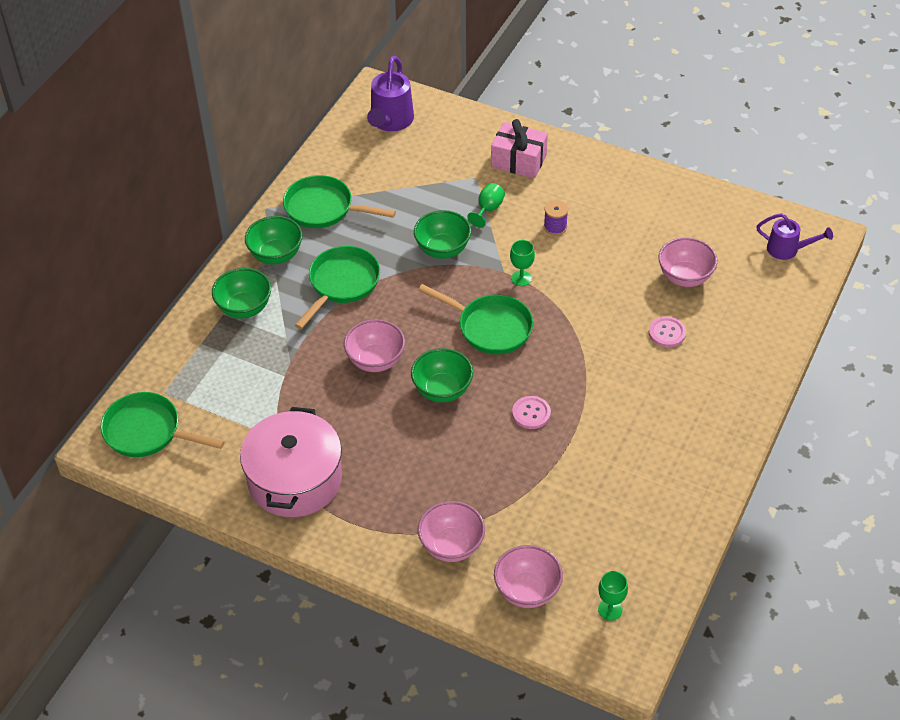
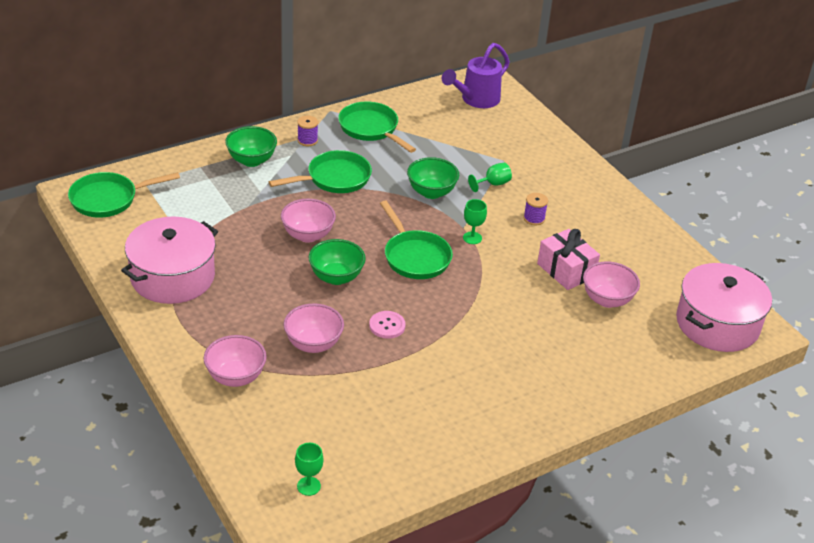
camera: 30 degrees right, 10 degrees down
(148, 432) = (108, 199): green pan -> green pan turned 75 degrees counterclockwise
(276, 255) = (307, 140): green bowl -> purple spool
(518, 161) = (549, 165): pink gift -> pink gift (566, 270)
(527, 591) = (259, 437): pink bowl -> pink bowl (313, 344)
(667, 333) = (552, 329): pink button -> none
(787, 250) = (717, 324): purple watering can -> pink pot

